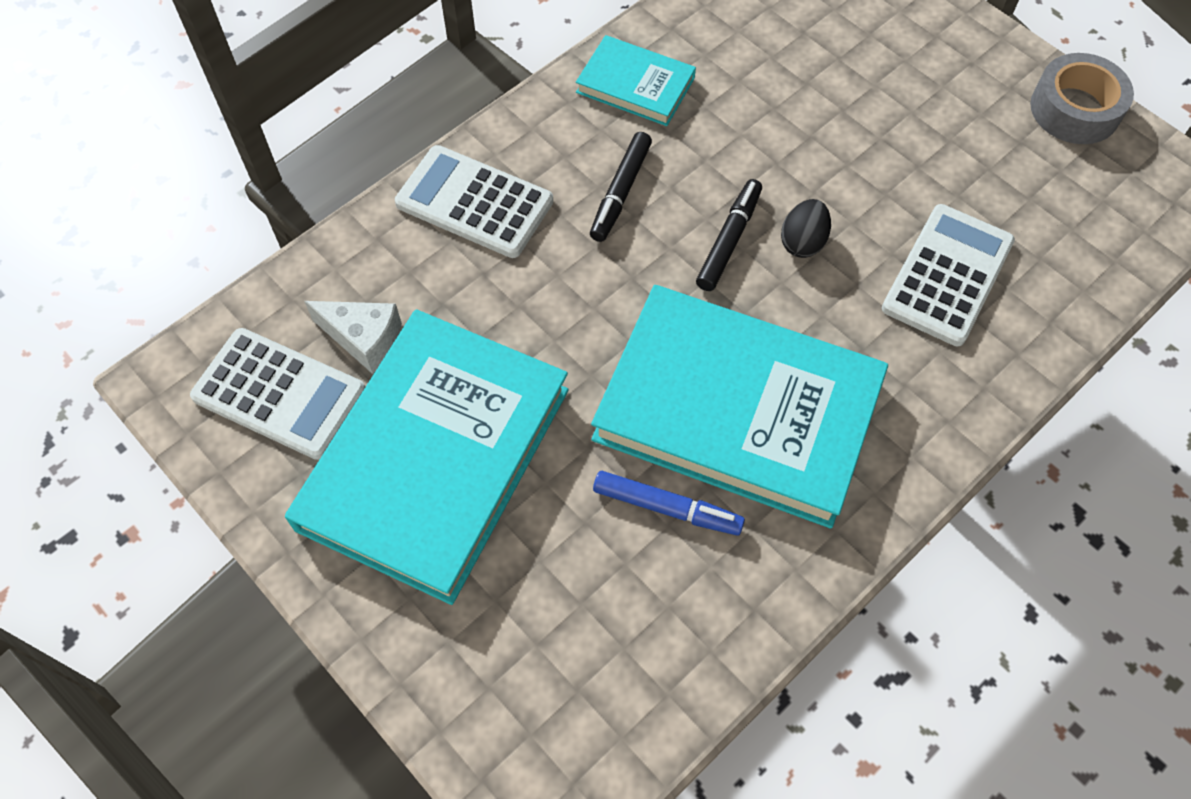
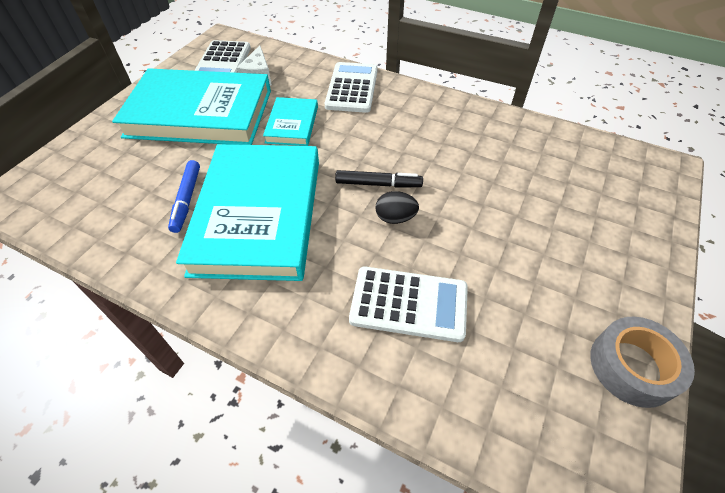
camera: 70 degrees right, 10 degrees down
(620, 192) = (387, 134): black marker -> none
(635, 85) = (466, 122): turquoise book -> turquoise book (292, 124)

